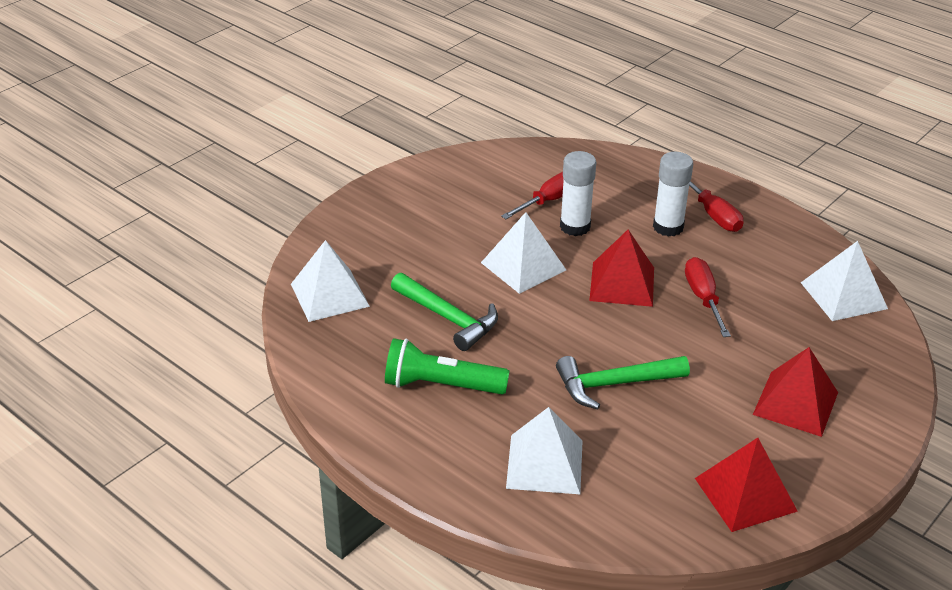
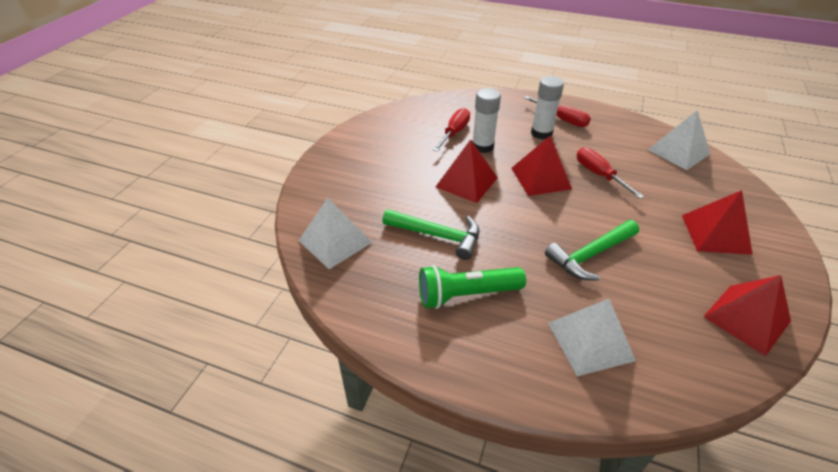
camera: 20 degrees left, 5 degrees up
(523, 266) = (466, 182): white pyramid -> red pyramid

